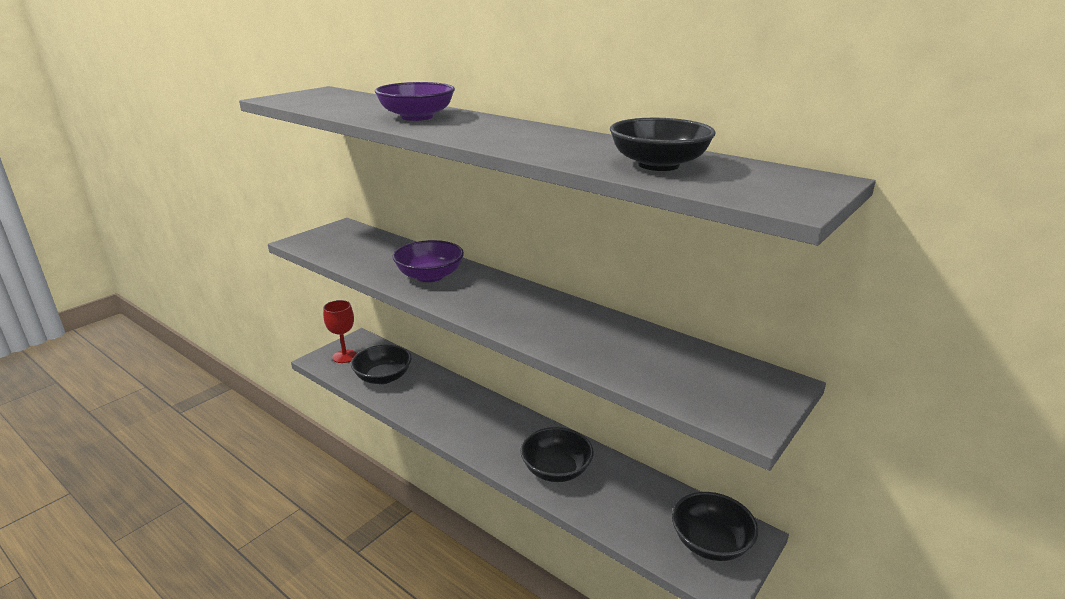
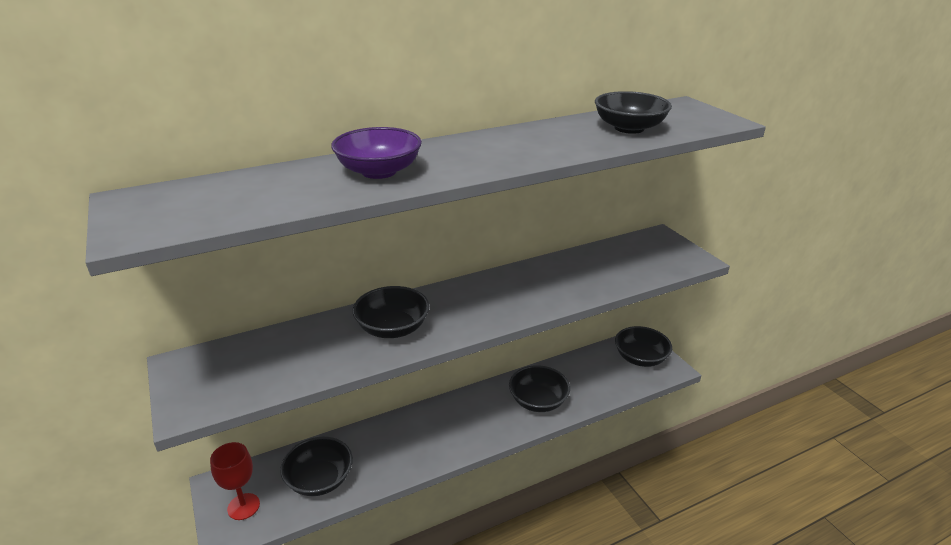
camera: 65 degrees left, 5 degrees up
(430, 276) = (392, 328): purple bowl -> black bowl

